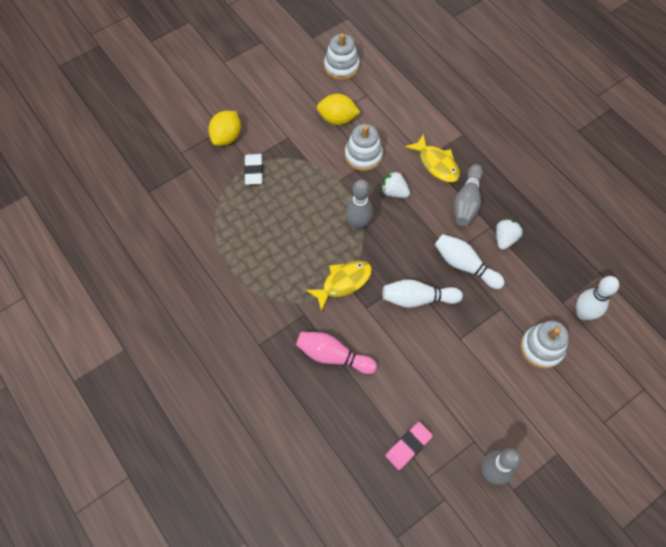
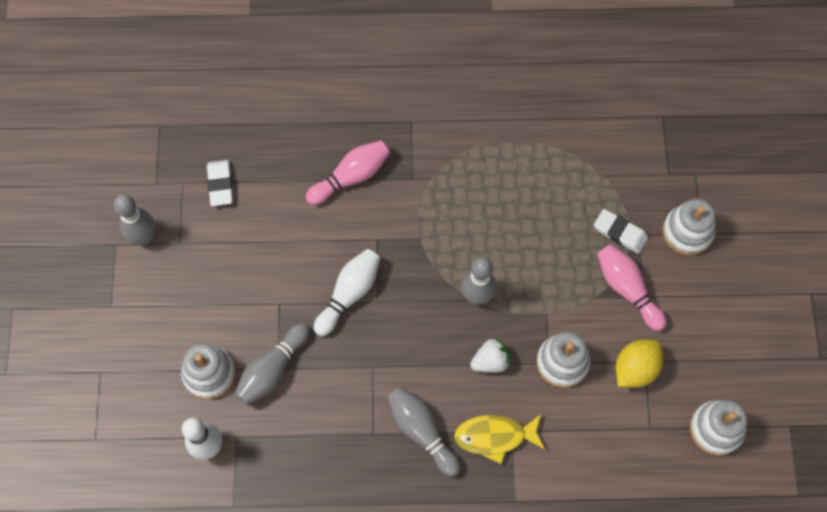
camera: 125 degrees right, 5 degrees up
(227, 137) = (687, 232): yellow lemon -> white stacking toy
(290, 148) = (627, 289): none -> pink bowling pin
(343, 282) = (419, 236): yellow fish -> none
(408, 446) = (220, 184): pink eraser -> white eraser
(465, 265) = (350, 369): white bowling pin -> none
(505, 239) = (348, 436): white strawberry -> none
(505, 311) = (272, 369): none -> grey bowling pin

